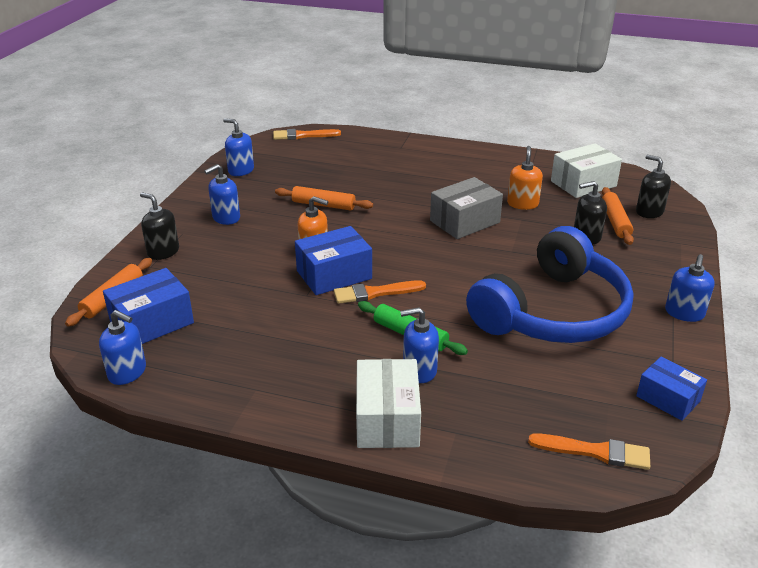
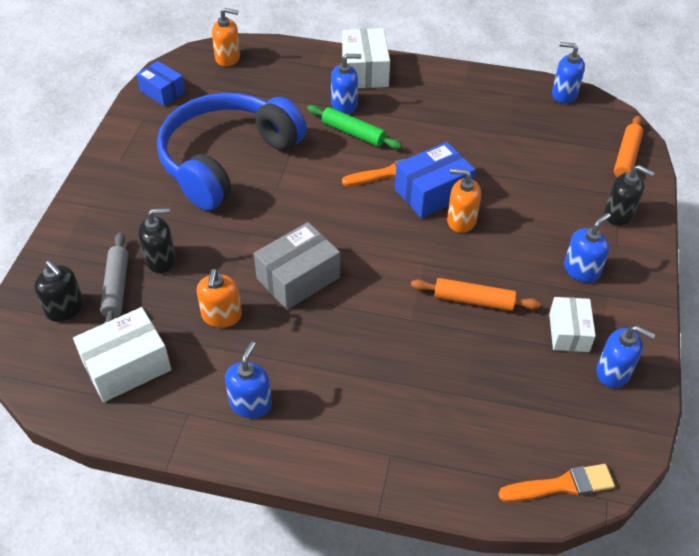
camera: 175 degrees right, 15 degrees up
(152, 322) = (574, 135): blue box -> none
(259, 187) = (568, 332): none -> white box
(595, 452) = (228, 58): orange brush -> orange soap dispenser
(615, 221) = (116, 287): orange rolling pin -> grey rolling pin
(684, 313) = (107, 164): blue soap dispenser -> blue soap dispenser (250, 403)

